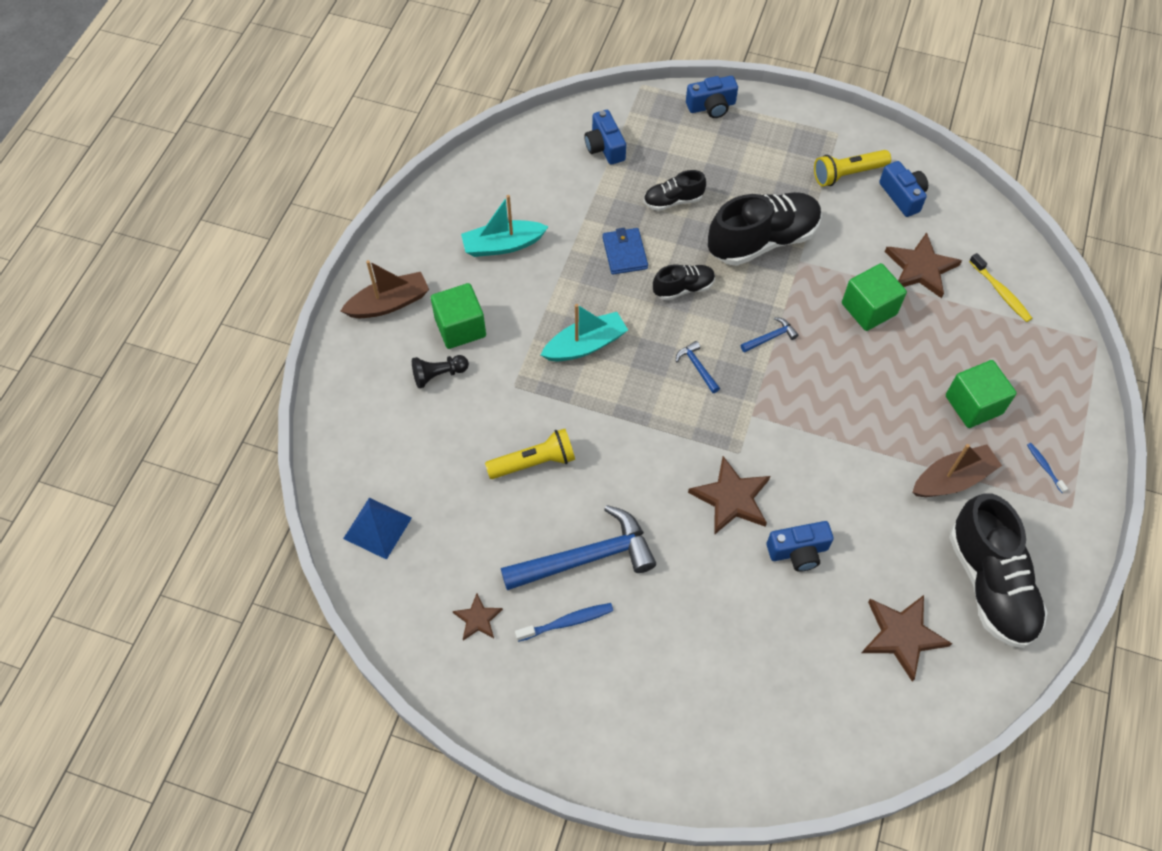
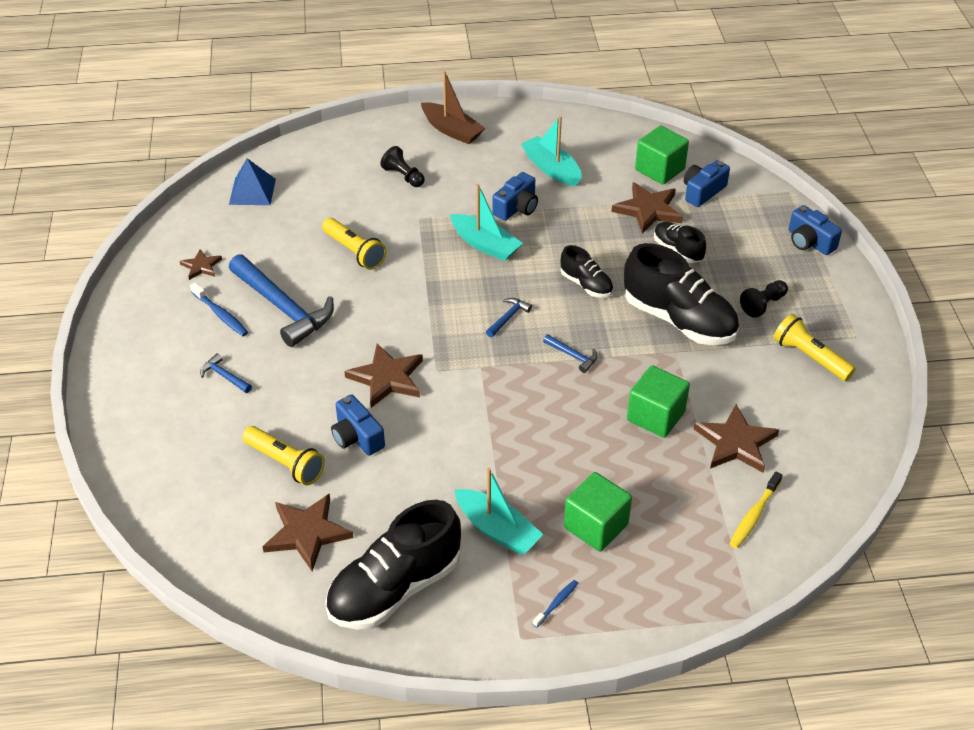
camera: 65 degrees right, 15 degrees down
(460, 327) = (455, 173): green cube -> green cube (659, 169)
(607, 197) = (648, 210): none -> brown star
(625, 253) = (597, 238): blue wallet -> none
(663, 646) = (224, 376): none -> blue hammer
(772, 174) = (763, 304): none -> black pawn
(807, 626) = (285, 463): none -> yellow flashlight
(902, 196) = (817, 405): blue camera -> blue camera (516, 208)
(952, 479) = (497, 530): brown boat -> turquoise boat

